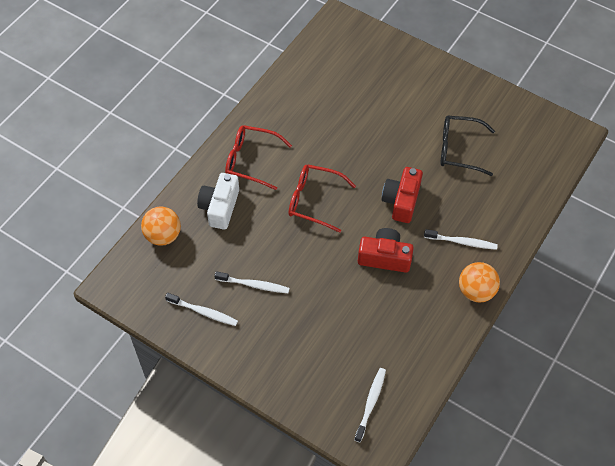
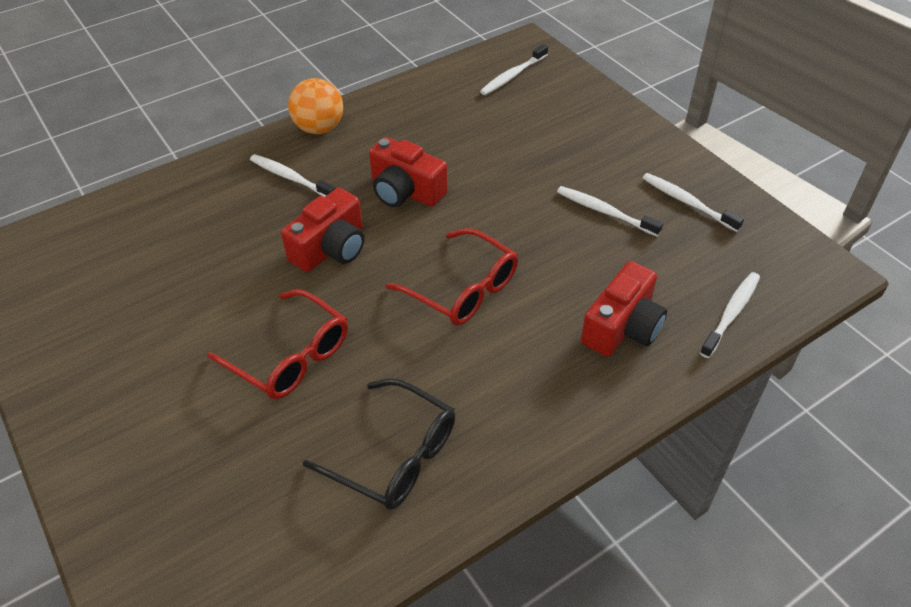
camera: 155 degrees left, 10 degrees down
(163, 236) = (731, 314): orange ball -> white toothbrush
(220, 207) = (622, 327): white camera -> red camera
(251, 160) = (539, 387): red glasses -> red glasses (290, 356)
(459, 149) = (184, 290): black glasses -> black glasses (395, 455)

